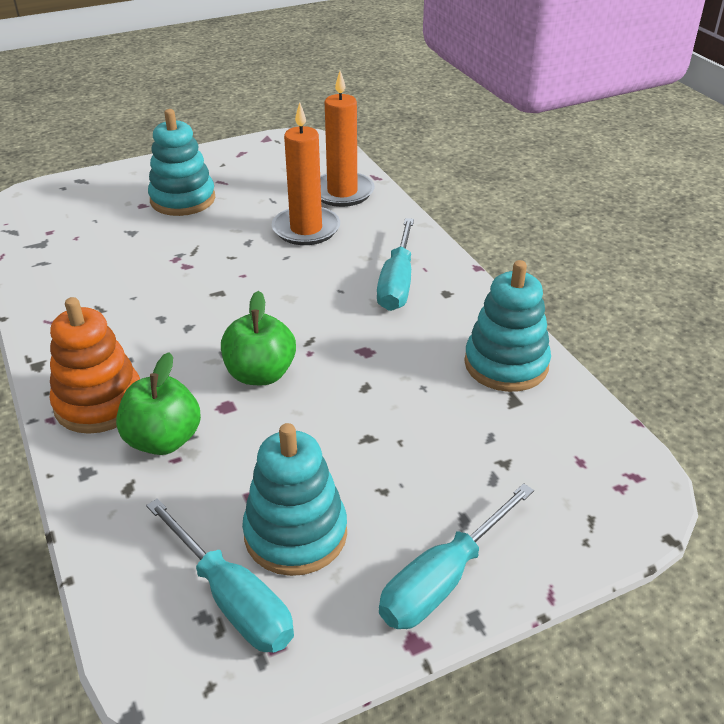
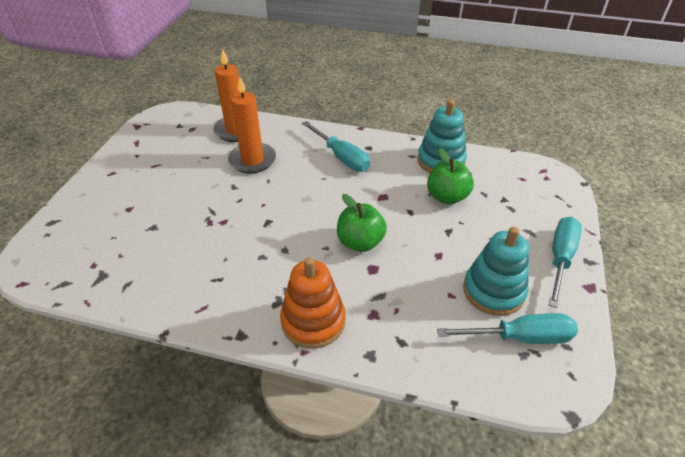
camera: 50 degrees left, 5 degrees up
(163, 440) = (376, 308): green apple -> green apple (447, 197)
(183, 199) = (150, 189): turquoise stacking toy -> none
(443, 580) = (560, 258): turquoise screwdriver -> turquoise screwdriver turned 150 degrees counterclockwise

